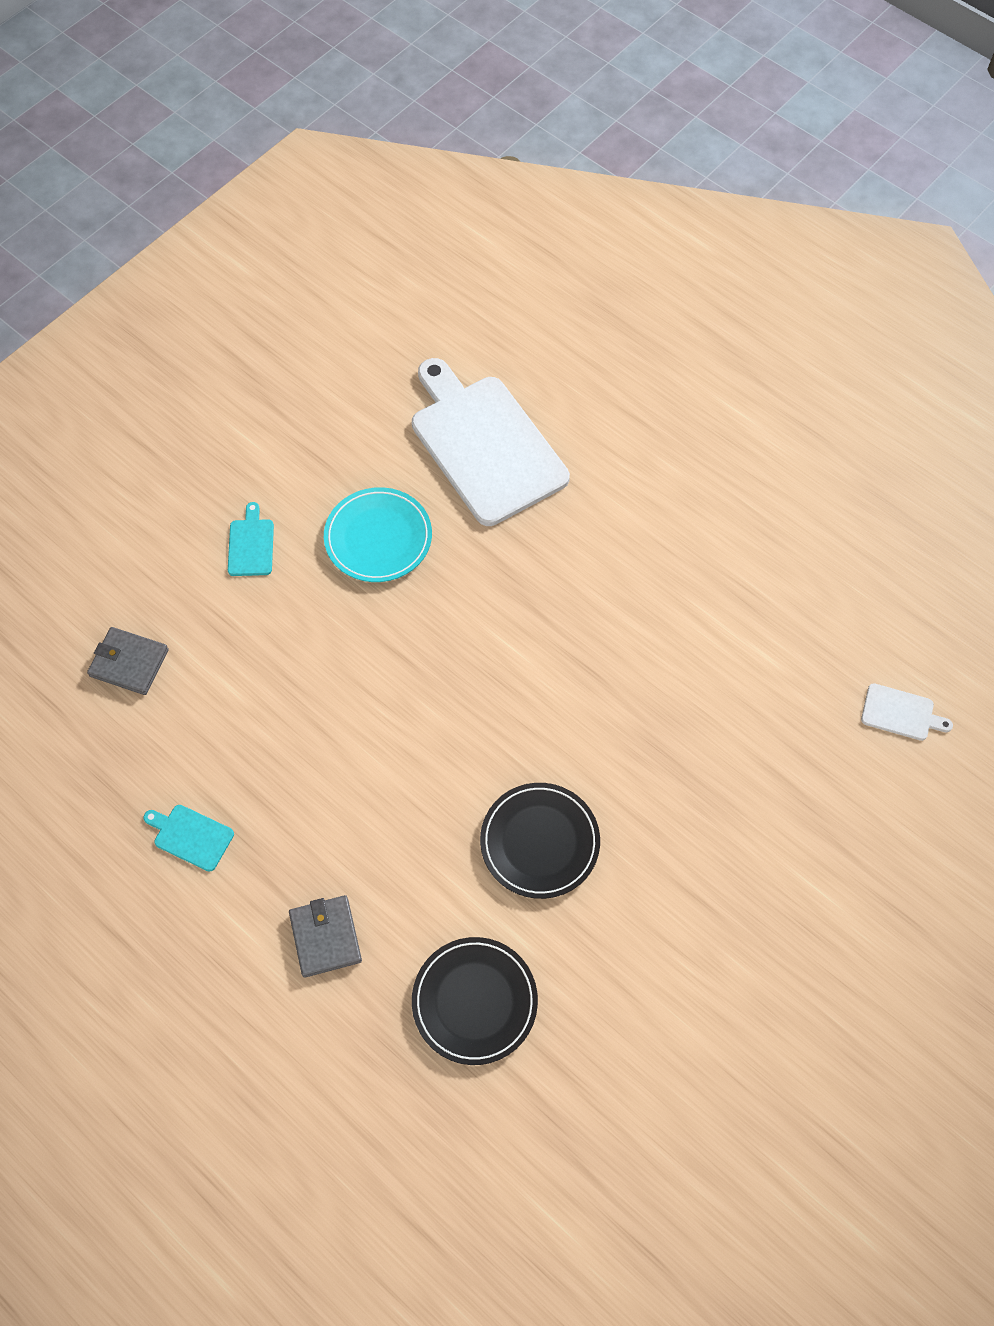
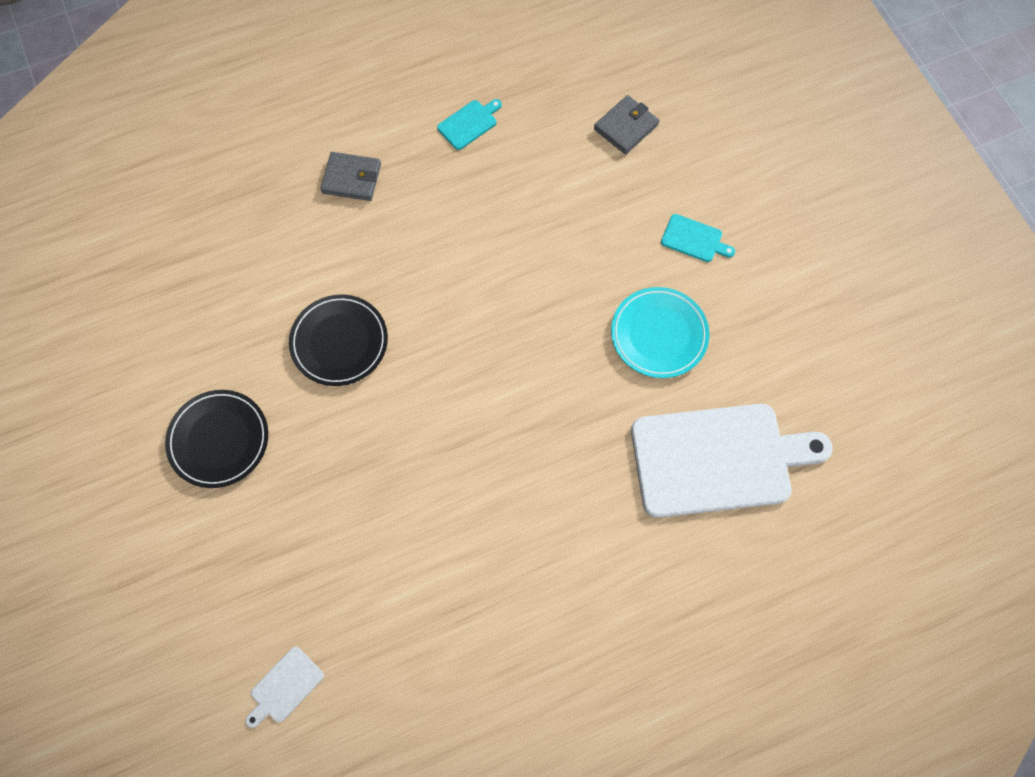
camera: 115 degrees right, 5 degrees up
(474, 1001) = (254, 251): black plate -> black plate (219, 440)

